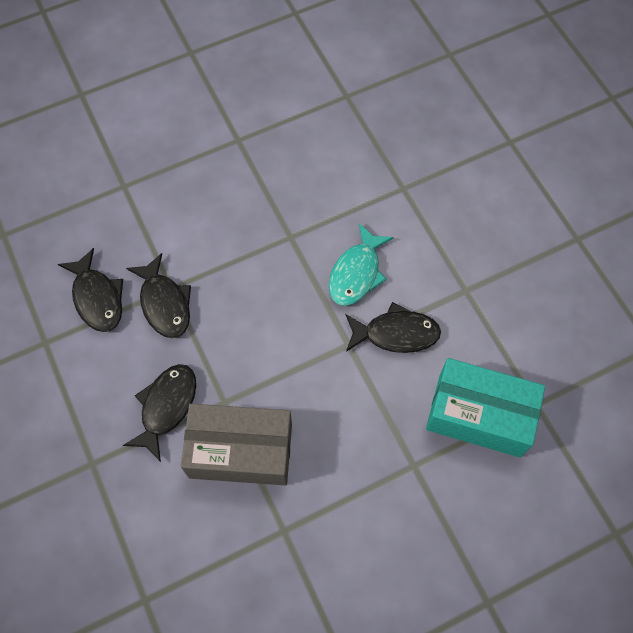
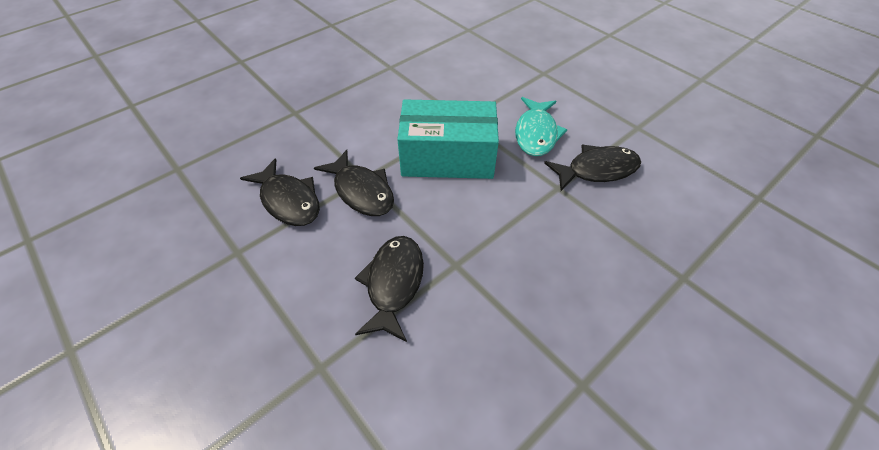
camera: 15 degrees left, 15 degrees down
(241, 451) = (494, 308): grey box -> none
(479, 415) = (715, 217): turquoise box -> turquoise box (447, 157)

